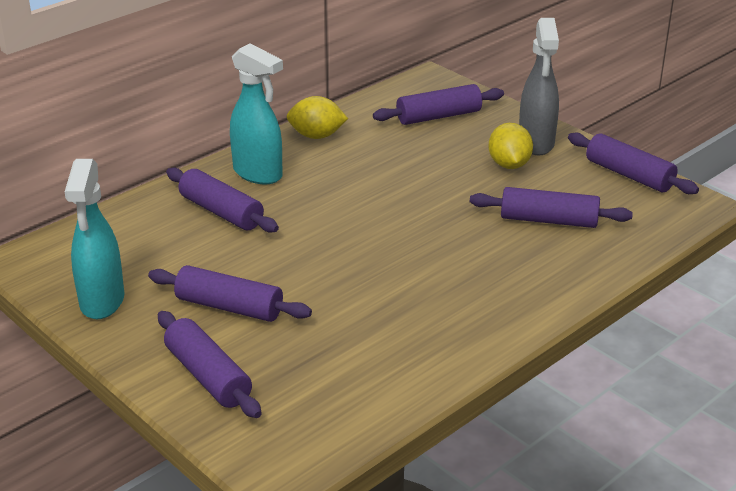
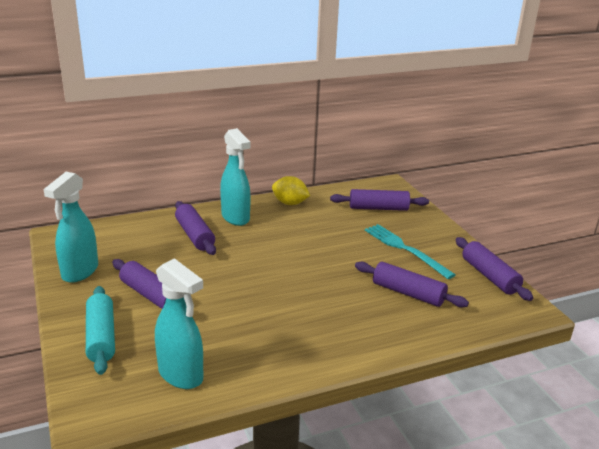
camera: 20 degrees right, 5 degrees down
(208, 376) = (101, 337): purple rolling pin -> turquoise rolling pin
(349, 392) = (181, 375): none -> turquoise spray bottle
(509, 165) = (405, 249): yellow lemon -> turquoise fork
(536, 143) = (434, 240): grey spray bottle -> none

